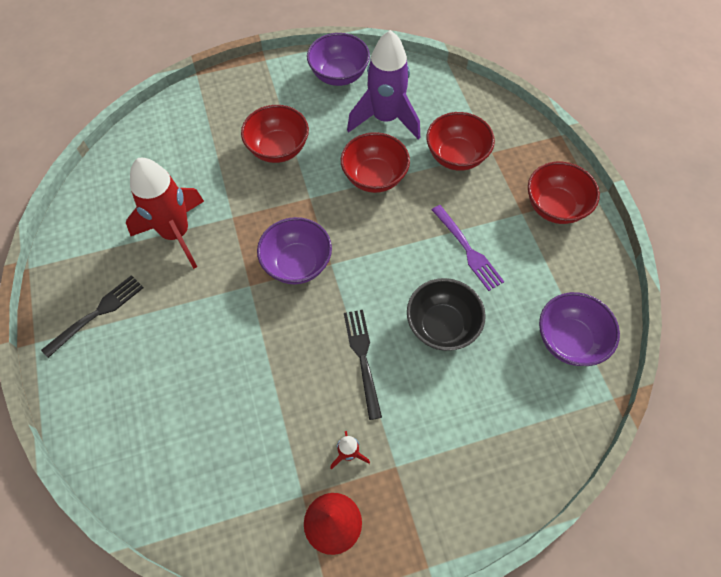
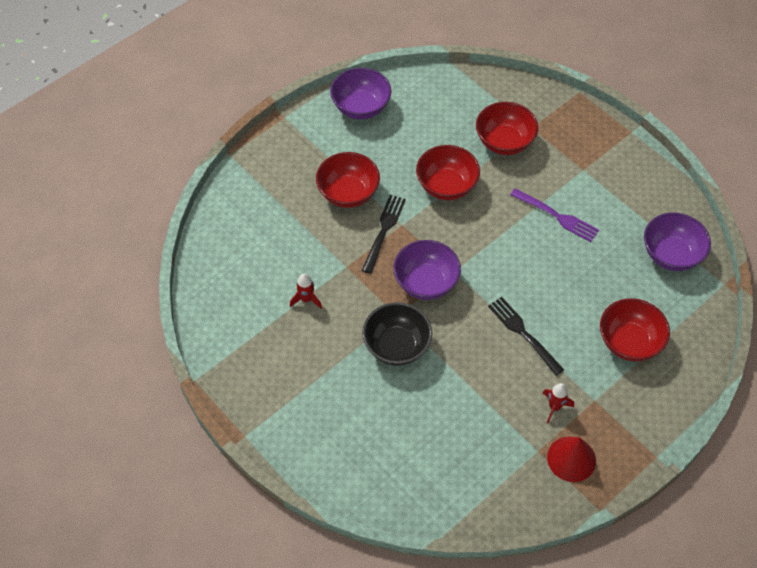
camera: 25 degrees left, 5 degrees down
(97, 313) = (283, 391): black fork -> black fork (384, 231)
(176, 233) = (306, 299): red rocket -> red rocket, size x0.42
(385, 118) = (425, 131): purple rocket -> none
(442, 326) = (570, 283): black bowl -> black bowl (396, 346)
(555, 207) = (606, 154): red bowl -> red bowl (629, 342)

